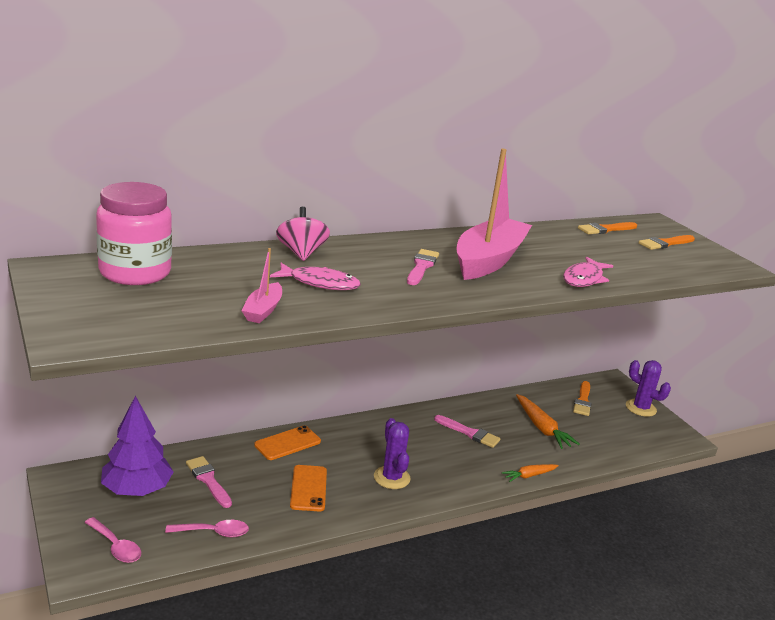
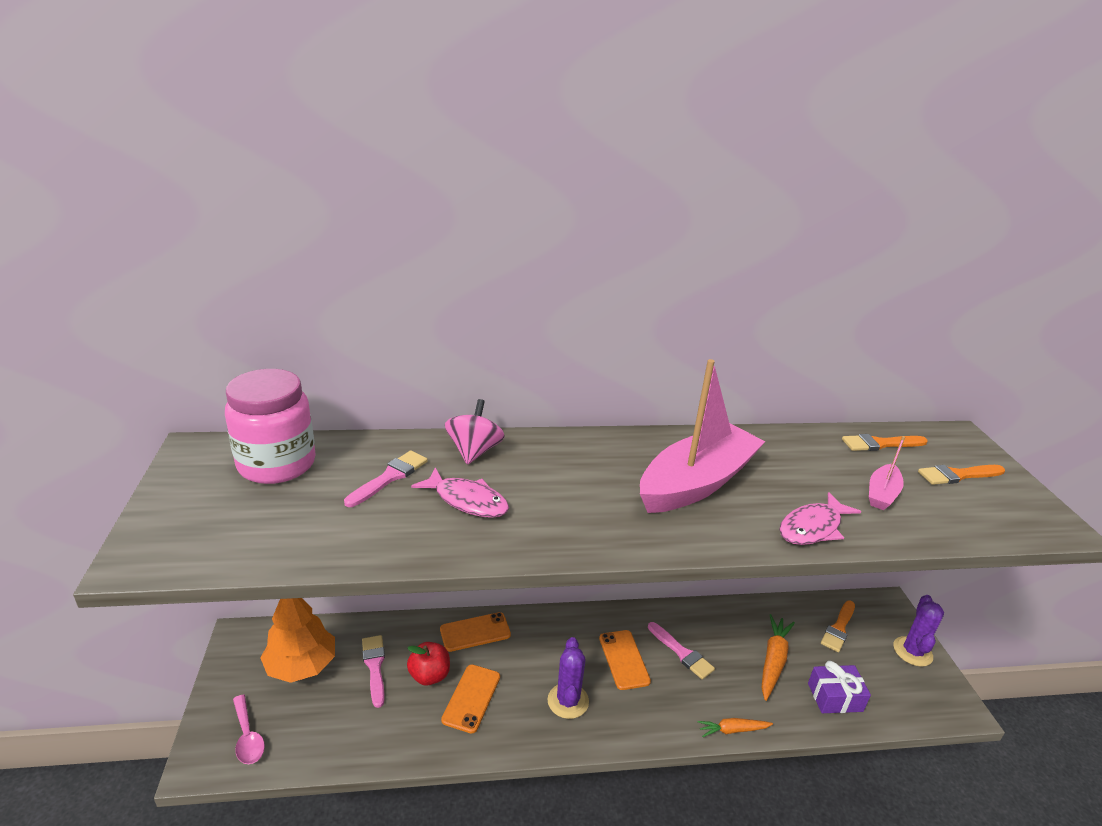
camera: 20 degrees right, 5 degrees up
(137, 490) = (301, 666): purple tree -> orange tree
(213, 532) = (348, 739): pink spoon -> none
(262, 479) = (429, 675): none -> red apple
(263, 310) = (375, 537): pink boat -> pink boat (882, 494)
(421, 266) = (605, 485): pink brush -> pink brush (389, 477)
(425, 444) = (624, 659): none -> orange phone
(542, 428) = (773, 661): orange carrot -> orange carrot turned 150 degrees counterclockwise
(596, 444) = (835, 697): none -> purple gift
(640, 408) = (912, 651): purple cactus -> purple cactus turned 45 degrees clockwise

